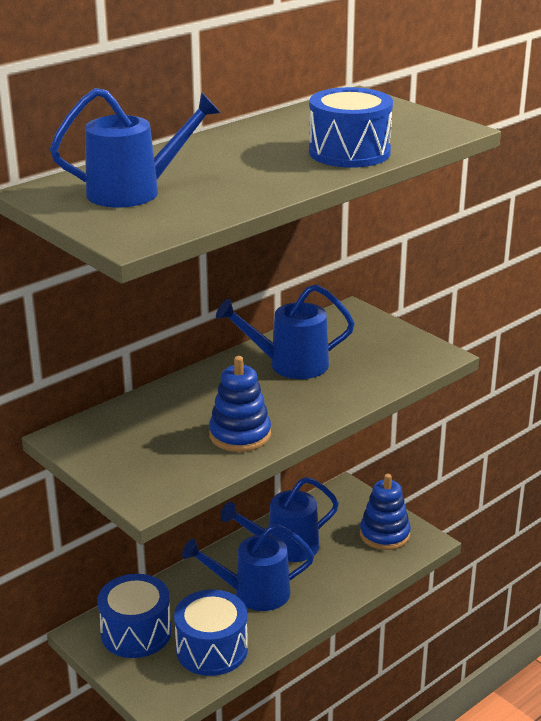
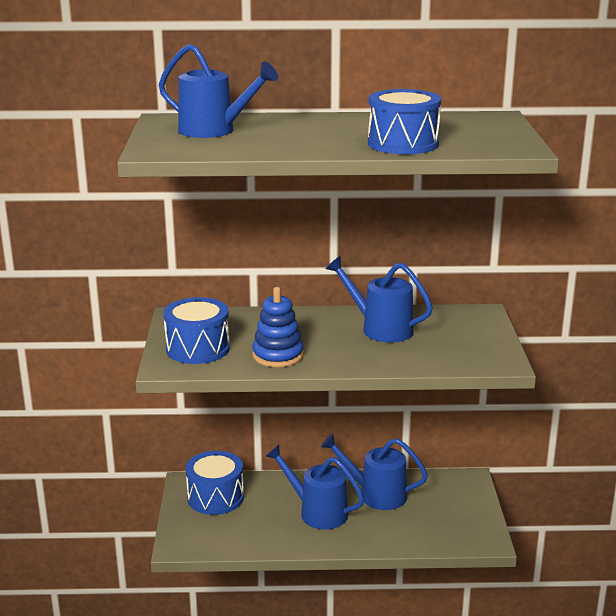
camera: 40 degrees right, 5 degrees down
(212, 649) = (247, 531): blue drum -> blue drum (197, 348)
(384, 534) = (461, 521): blue stacking toy -> none

